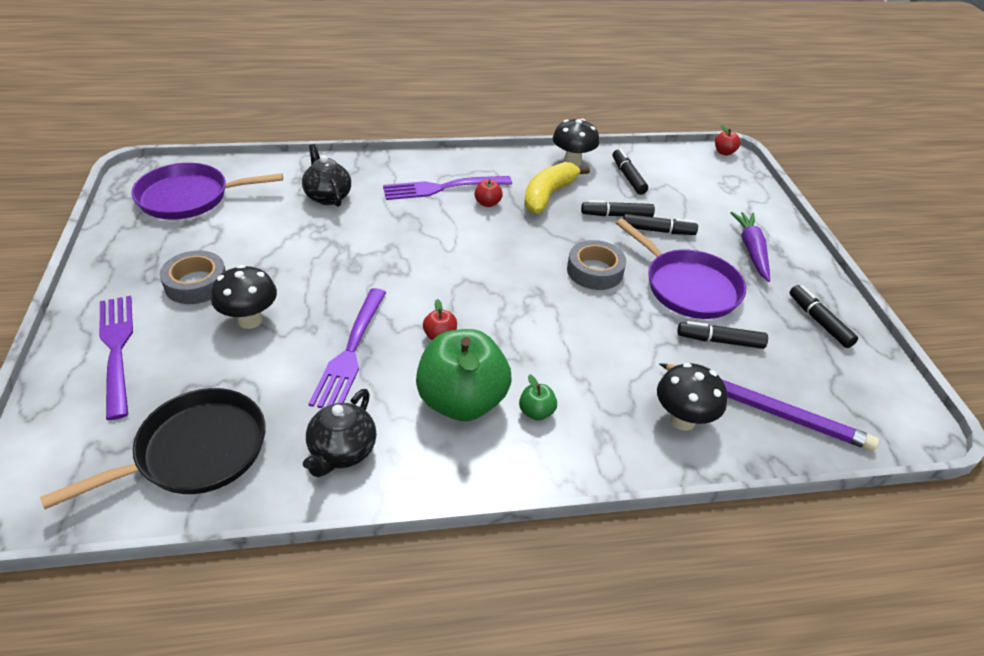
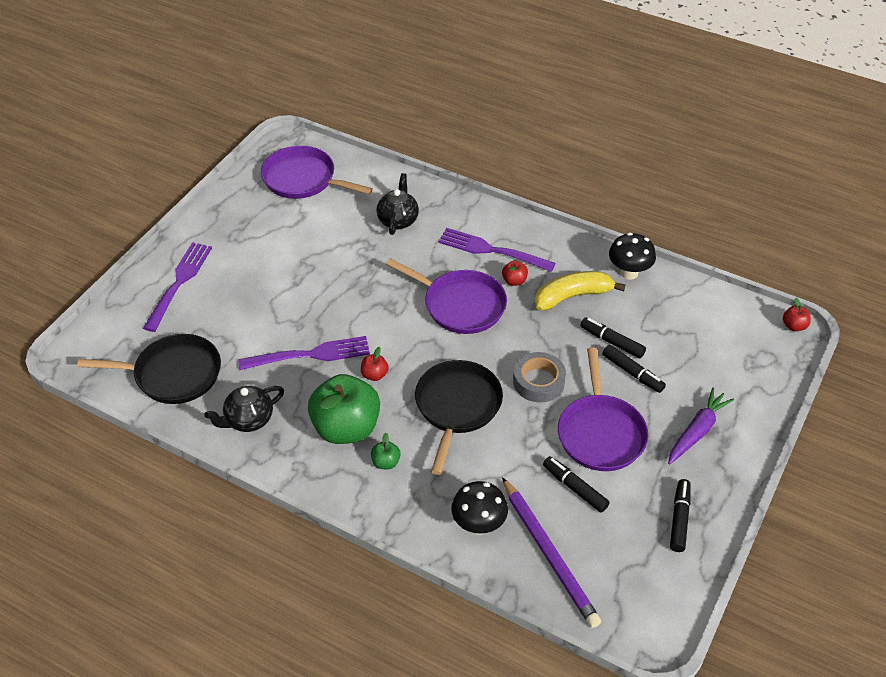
camera: 40 degrees right, 5 degrees up
(196, 284) = (256, 255): grey tape -> none
(250, 320) = (267, 300): black mushroom -> none
(351, 351) = (309, 355): purple fork -> purple fork turned 150 degrees counterclockwise
(460, 240) = (461, 305): none -> purple pan
(548, 325) = (457, 406): none -> black pan
(628, 177) = (664, 310): black marker -> none

